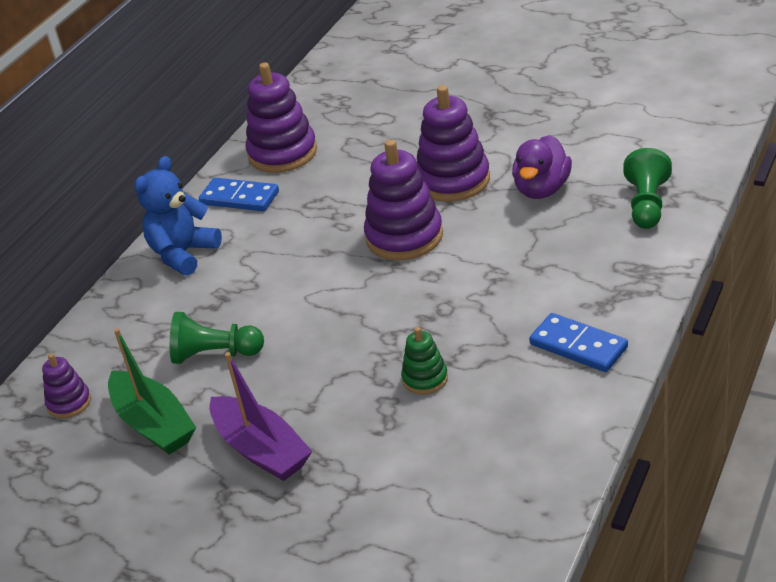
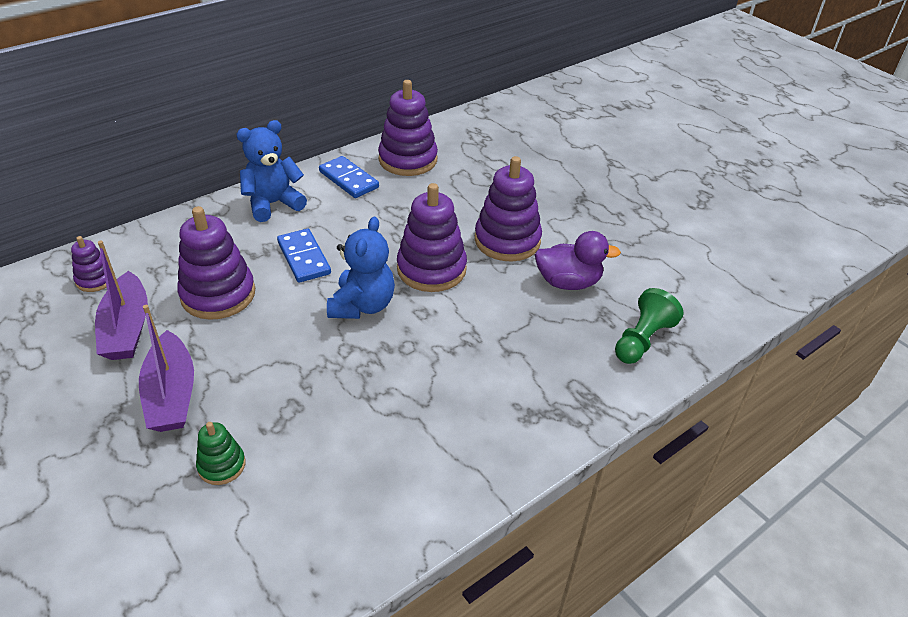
camera: 20 degrees right, 5 degrees up
(153, 424) = (127, 328): green boat -> purple boat
(215, 354) = (218, 294): green pawn -> purple stacking toy
(369, 296) = (362, 305): none -> blue teddy bear
(425, 379) = (338, 402): green stacking toy -> green stacking toy (221, 465)
(542, 189) = (568, 282): purple duck -> purple duck turned 135 degrees counterclockwise
(578, 346) = (479, 442): blue domino -> blue domino (303, 258)

